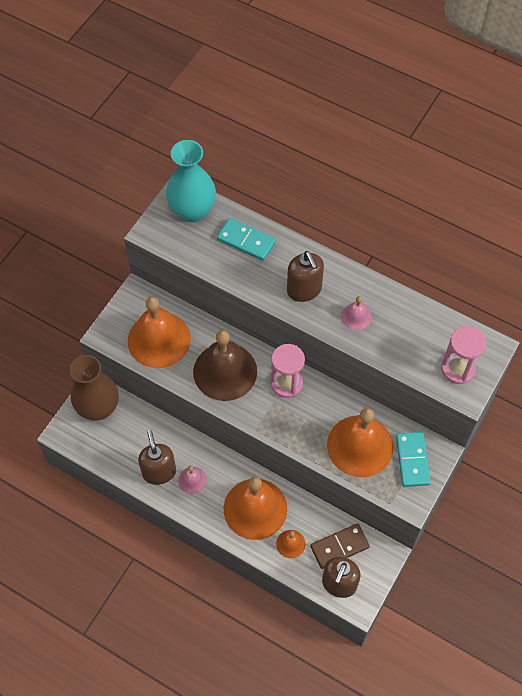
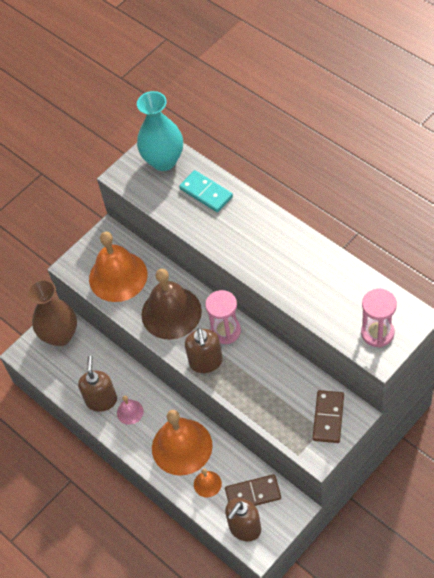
camera: 20 degrees right, 5 degrees down
(304, 290) = (249, 243): brown soap dispenser -> brown soap dispenser (206, 362)
(356, 316) = (291, 273): pink bell -> none
(360, 445) = (281, 397): orange bell -> none
(412, 460) = (328, 417): turquoise domino -> brown domino

